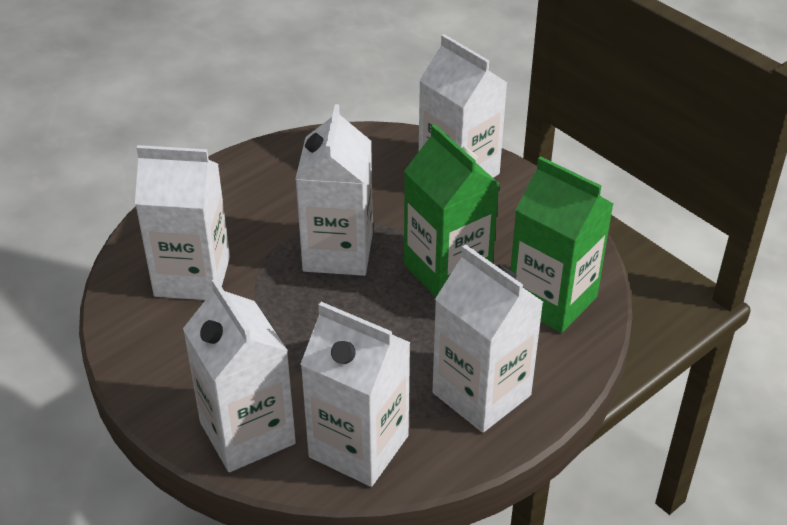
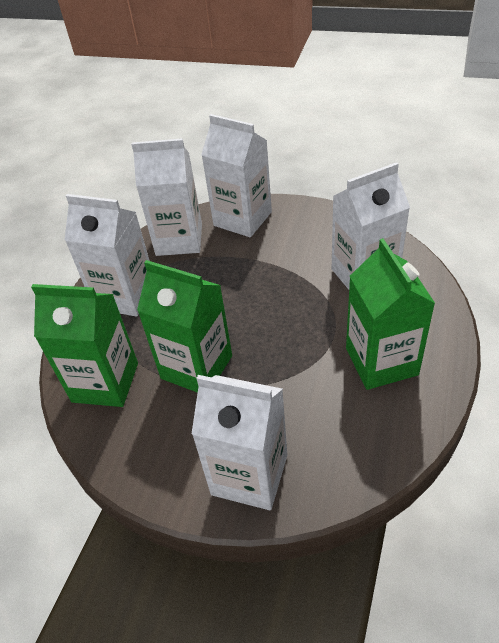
camera: 155 degrees right, 5 degrees up
(272, 196) = (381, 361): none -> green carton
(338, 252) = (287, 340): white carton -> none

